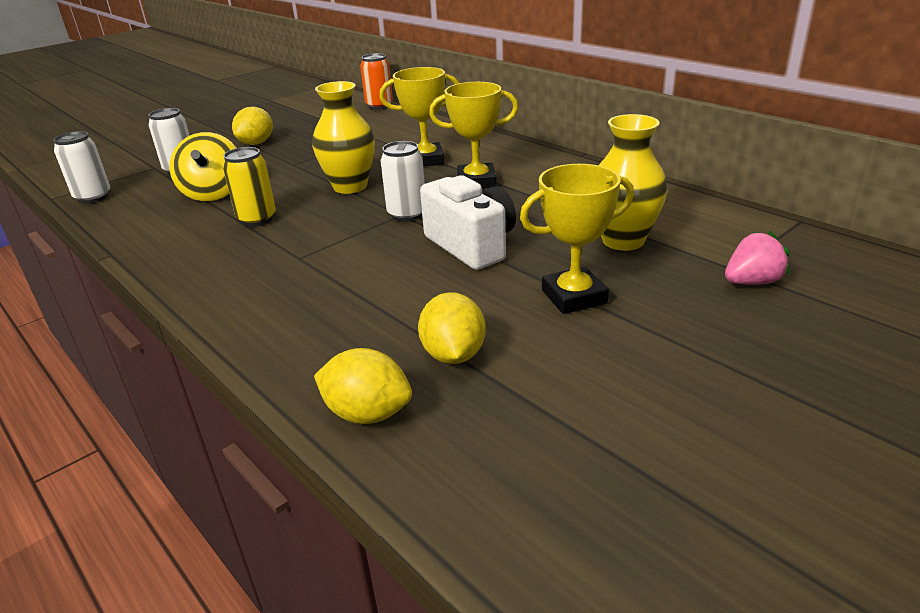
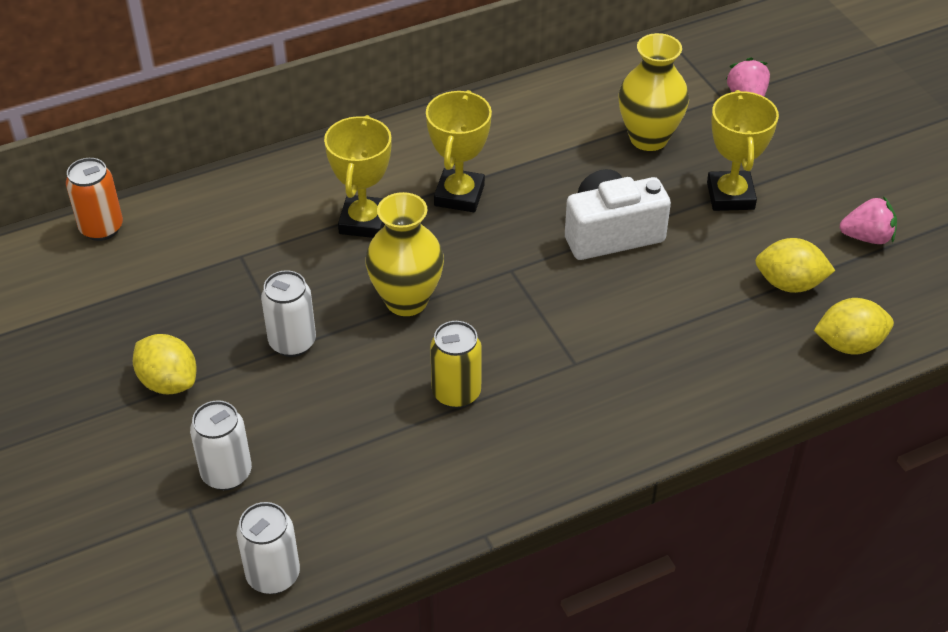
camera: 75 degrees left, 15 degrees up
(213, 193) = (345, 435): yellow spinning top -> none
(367, 413) = (849, 344): yellow lemon -> yellow lemon turned 45 degrees clockwise
(407, 214) = (514, 265): white can -> white can (292, 342)
(574, 404) = (867, 237): none -> pink strawberry

